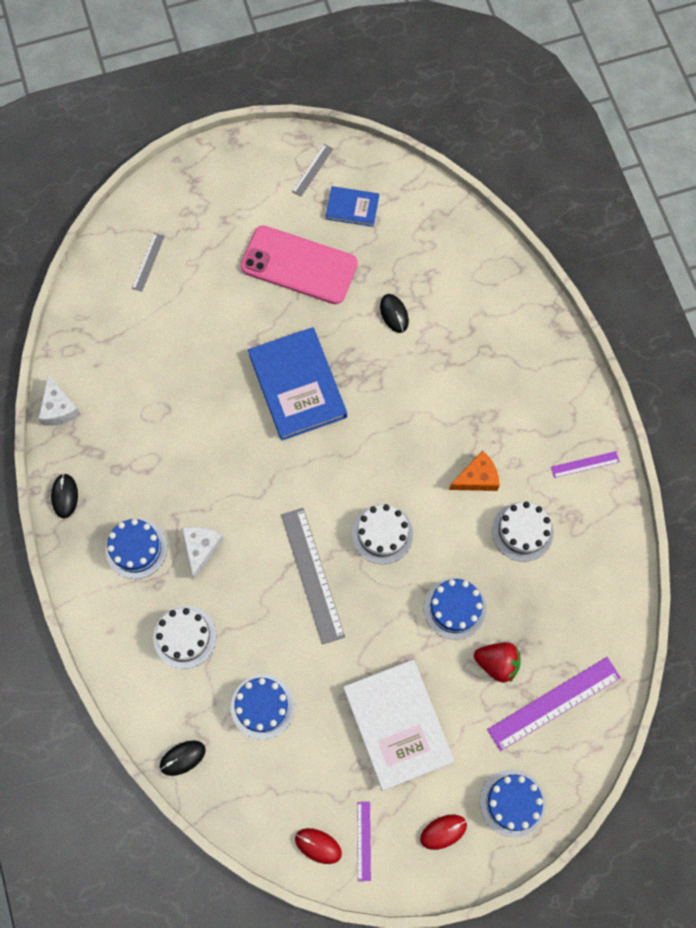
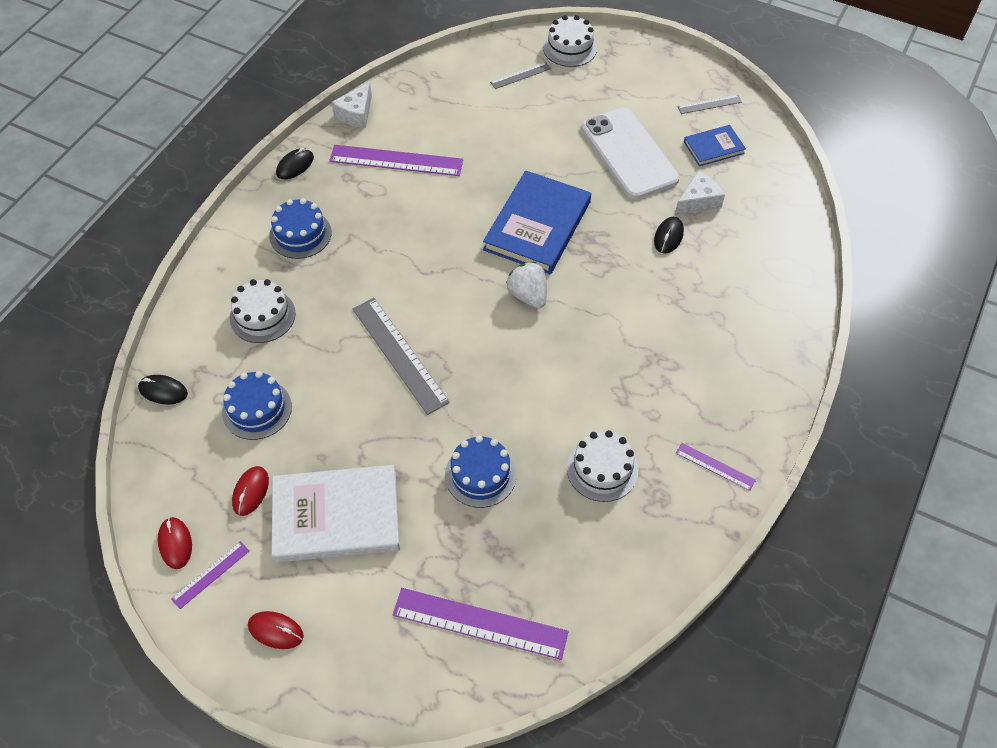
camera: 45 degrees right, 15 degrees down
(137, 422) = (396, 160): none -> purple ruler
(201, 548) = (343, 271): white cheese -> white cheese (698, 201)
(299, 265) = (629, 153): pink phone -> white phone
(312, 575) = (399, 355): grey ruler -> grey ruler turned 60 degrees counterclockwise
(325, 764) = (251, 492): none -> red mouse
(349, 448) = (528, 295): none -> white strawberry
(352, 208) = (714, 147): blue book -> blue book turned 75 degrees counterclockwise
(382, 534) = (485, 373): white cake -> white cake (570, 48)
(397, 725) = (336, 516): white book -> white book turned 60 degrees clockwise
(477, 478) = (608, 398): orange cheese -> none
(497, 663) = (468, 546): red strawberry -> none
(512, 803) = (355, 666): blue cake -> none

